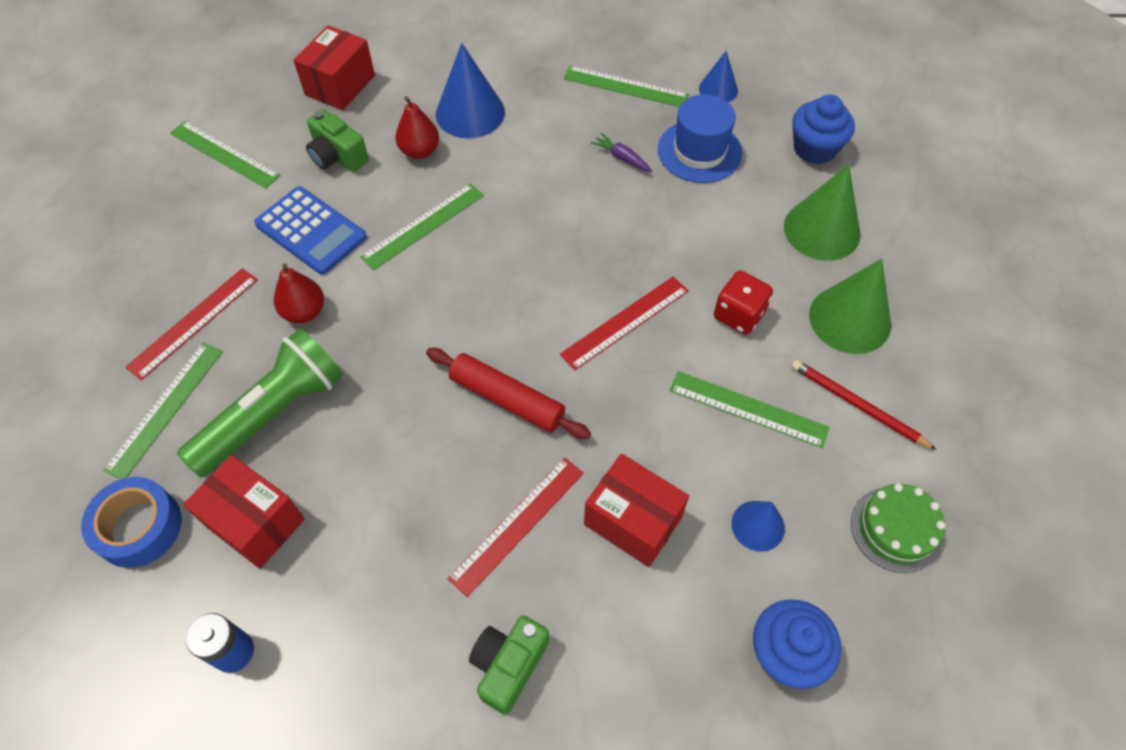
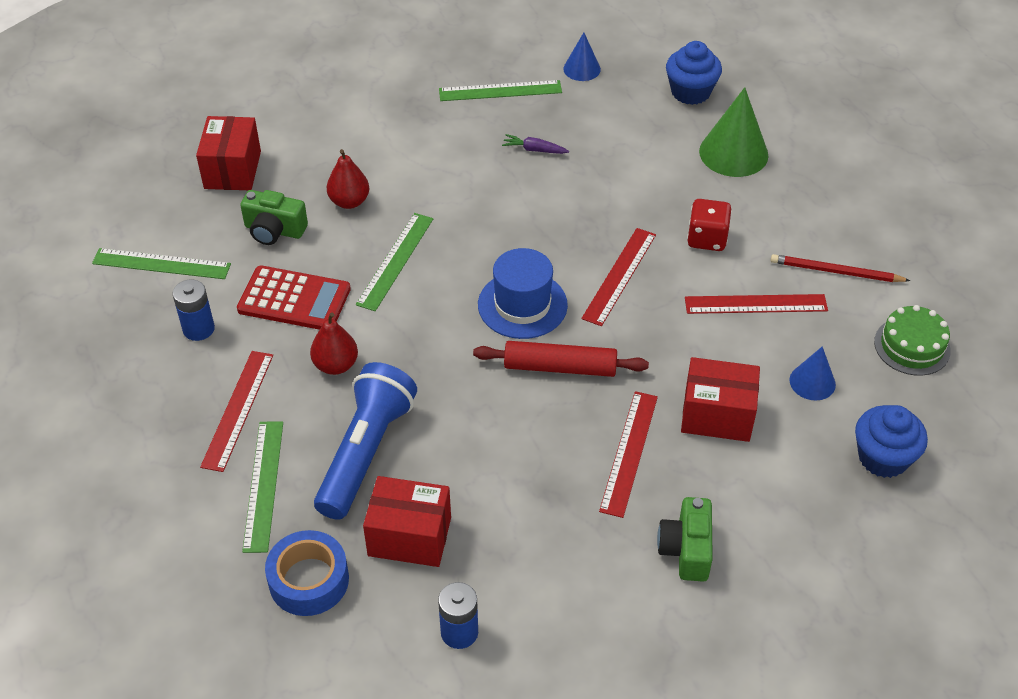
camera: 25 degrees left, 10 degrees down
(213, 229) = (198, 329): none -> blue battery
(273, 414) = (365, 452): green flashlight -> blue flashlight
(311, 231) = (294, 299): blue calculator -> red calculator
(470, 113) = (374, 155): blue cone -> none
(699, 151) = (597, 124): blue hat -> blue hat (522, 305)
(748, 409) = (755, 304): green ruler -> red ruler
(850, 319) = (794, 212): green cone -> none

